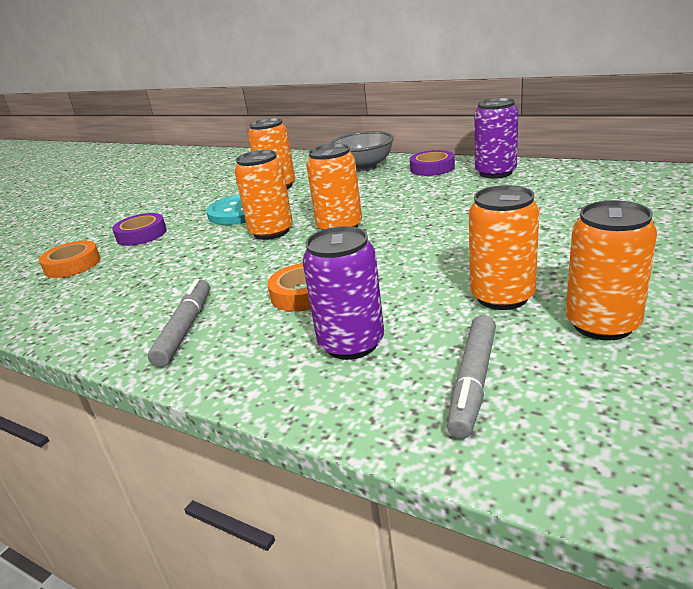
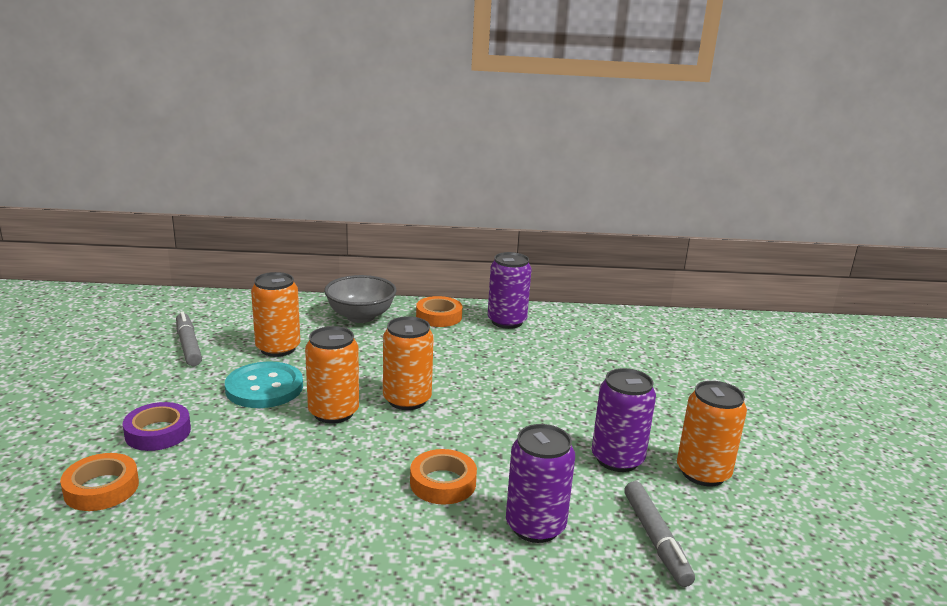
camera: 35 degrees left, 5 degrees down
(185, 328) = (356, 543): grey marker -> grey marker (188, 345)
(432, 168) = (439, 316): purple tape -> orange tape
(502, 297) = (617, 459): orange can -> purple can

